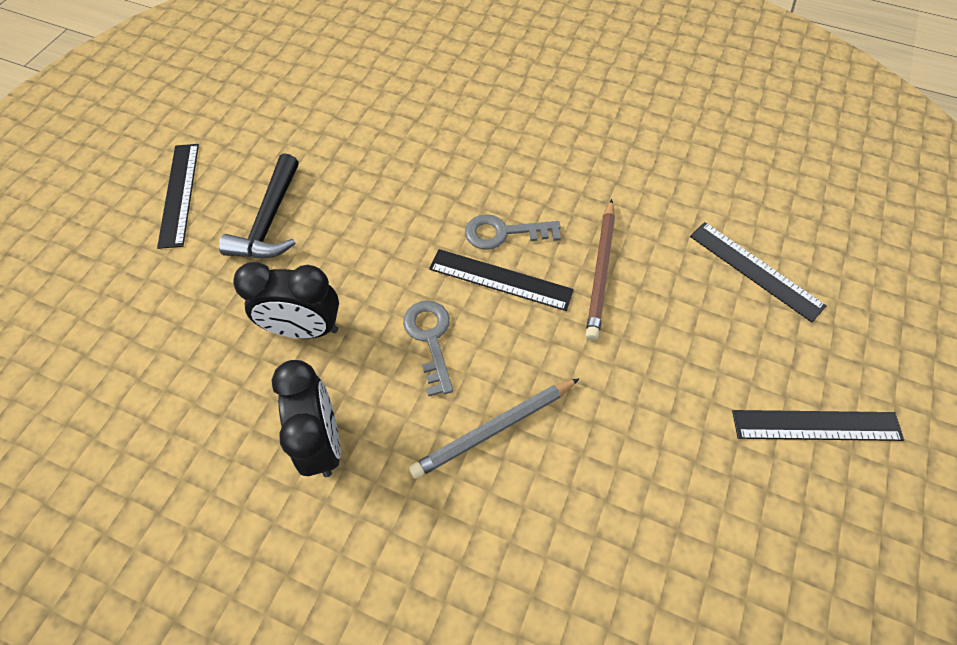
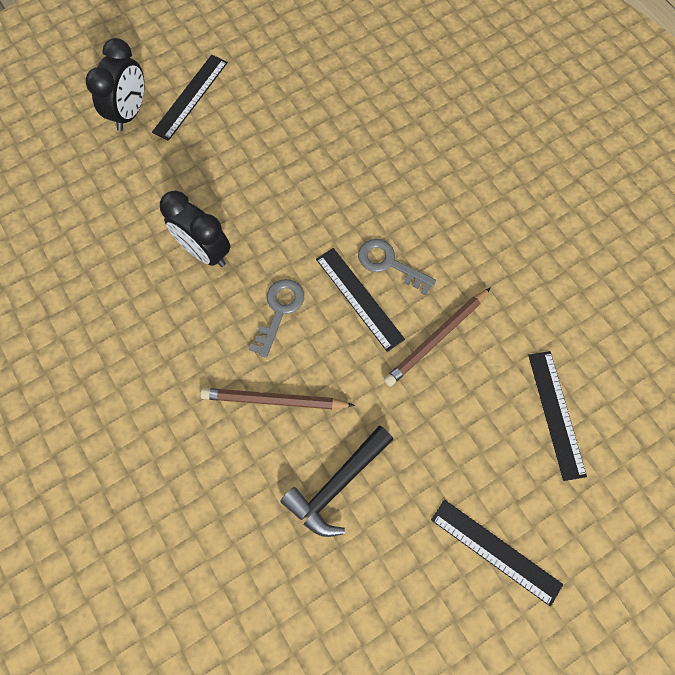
camera: 35 degrees right, 10 degrees up
(270, 221) = (235, 154): black hammer -> black hammer (337, 485)
(322, 442) = (165, 336): black clock -> black clock (130, 112)
(494, 429) = (274, 400): grey pencil -> brown pencil

